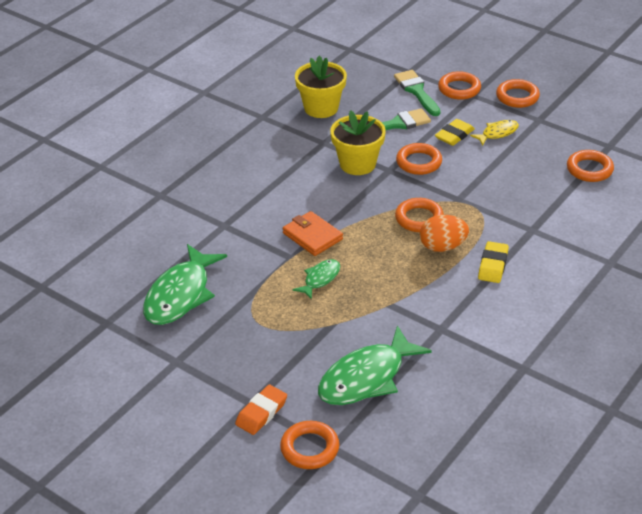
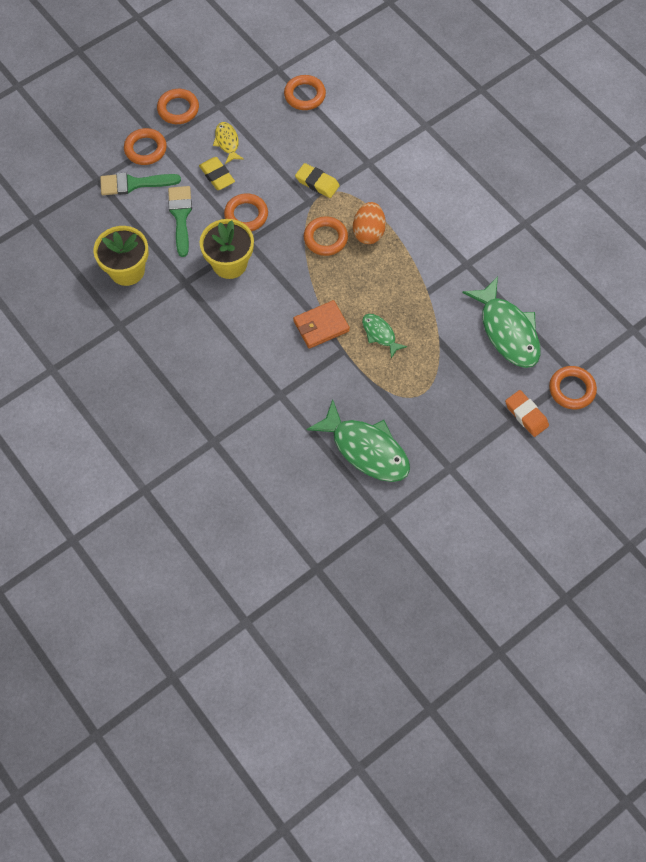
camera: 75 degrees left, 25 degrees up
(493, 265) = (403, 204): yellow eraser -> yellow eraser (317, 183)

